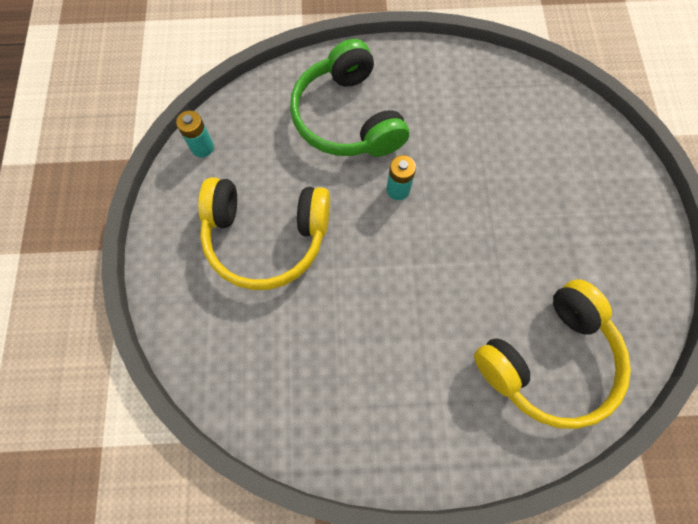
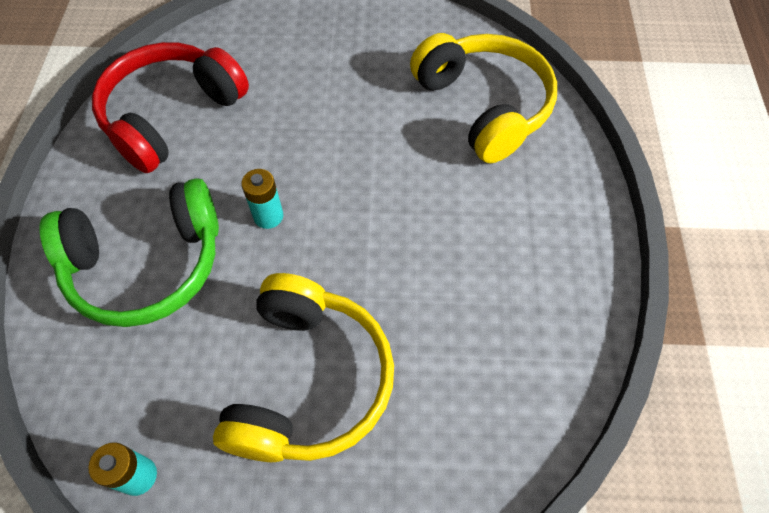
camera: 85 degrees left, 10 degrees down
(483, 103) = (172, 115): none -> red headphones

